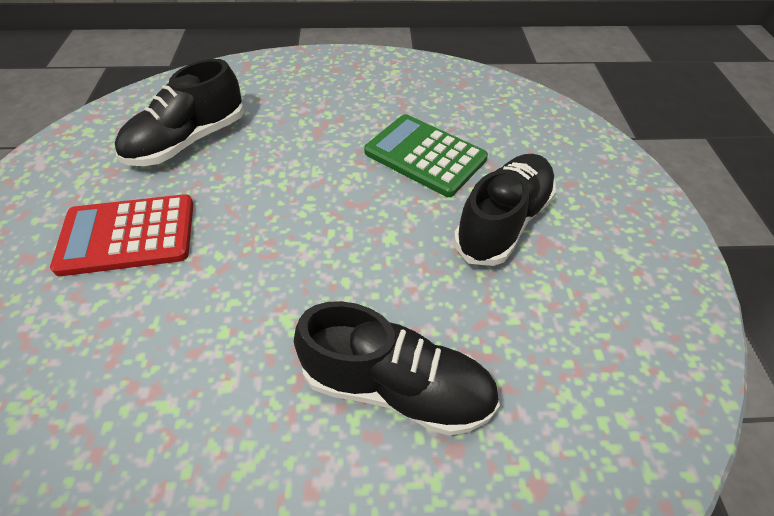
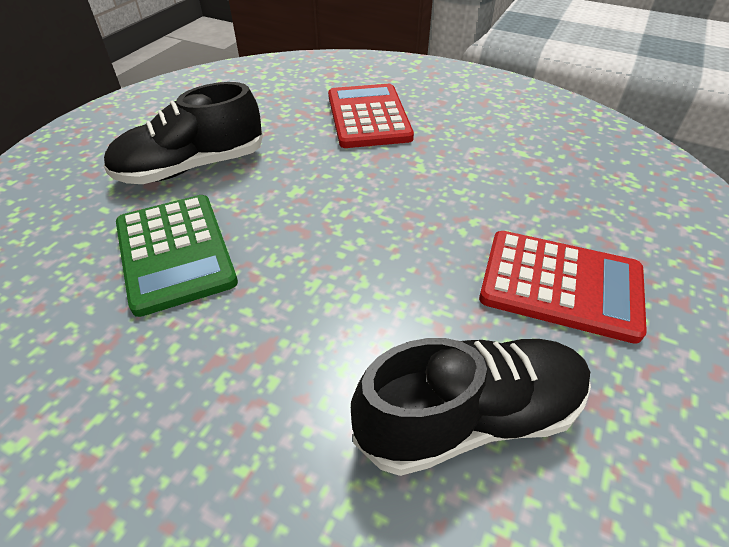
camera: 150 degrees left, 5 degrees down
(396, 387) = (368, 117): black shoe -> red calculator

